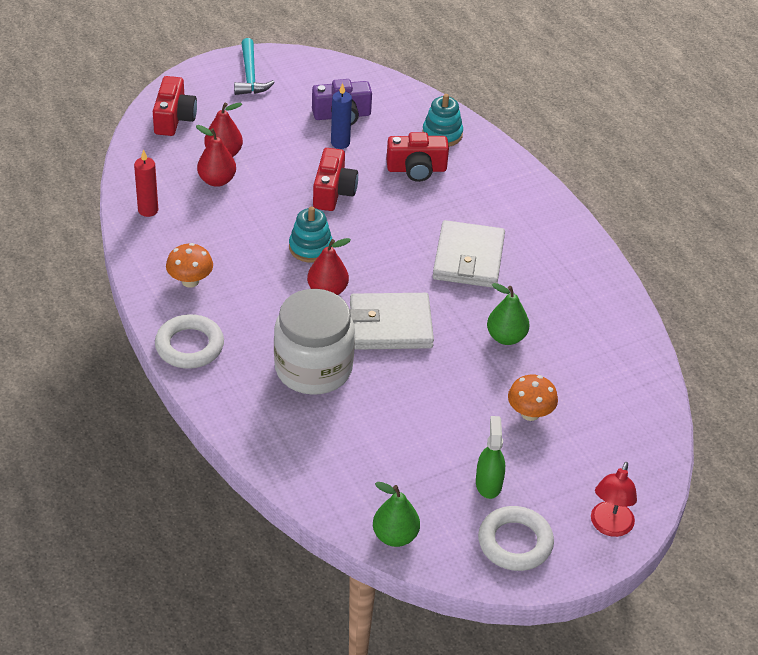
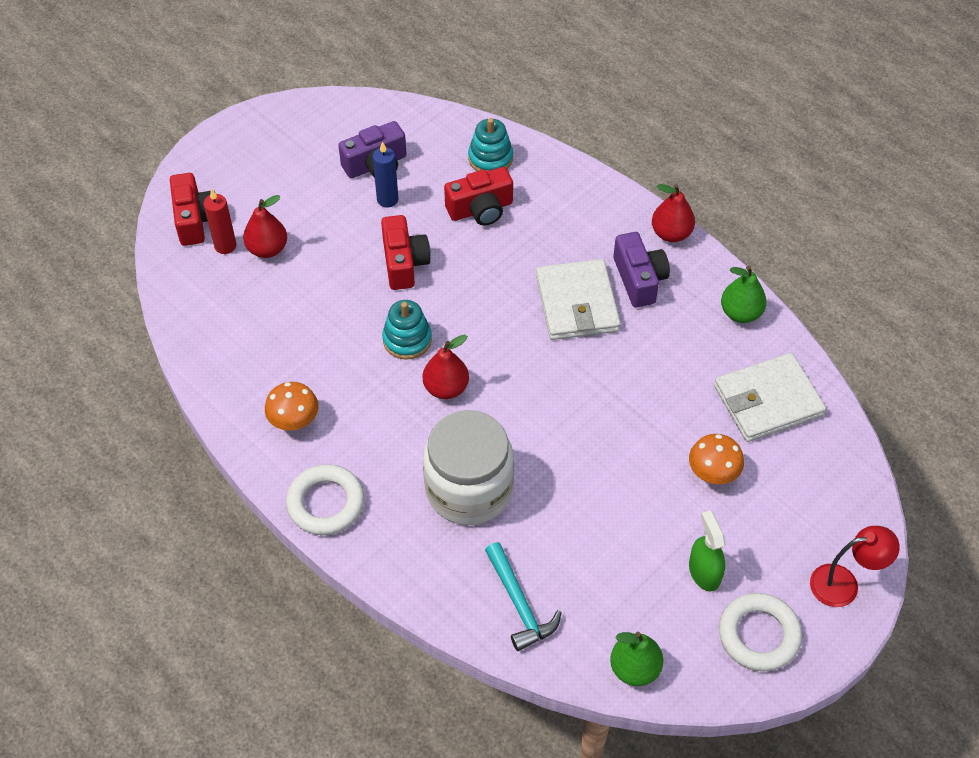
camera: 15 degrees left, 10 degrees up
(148, 210) = (212, 345): red candle -> red candle (225, 246)
(217, 180) = (273, 285): red pear -> red pear (671, 233)
(250, 75) = (257, 142): turquoise hammer -> turquoise hammer (519, 604)
(390, 325) = (529, 410): white wallet -> white wallet (768, 401)
(506, 337) = (652, 388): green pear -> green pear (740, 313)
(531, 255) = (639, 279): none -> purple camera
(609, 526) = (844, 584): red lamp -> red lamp turned 105 degrees counterclockwise

